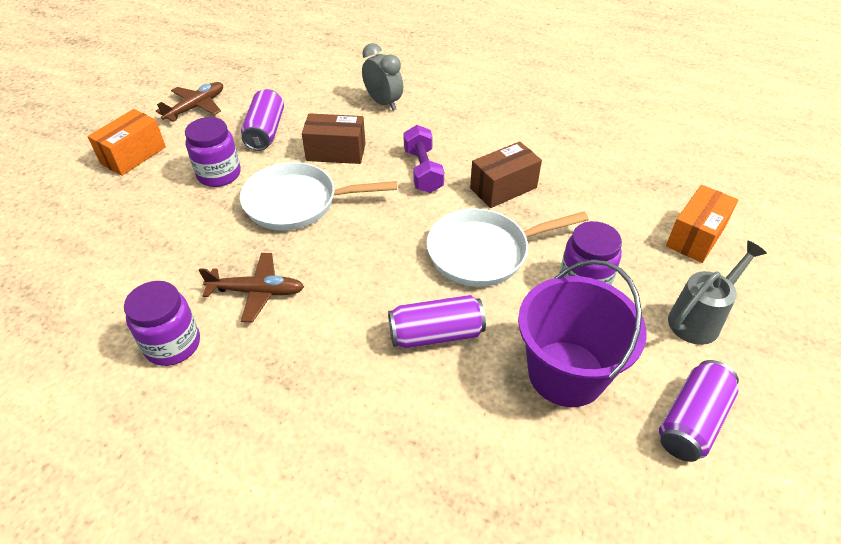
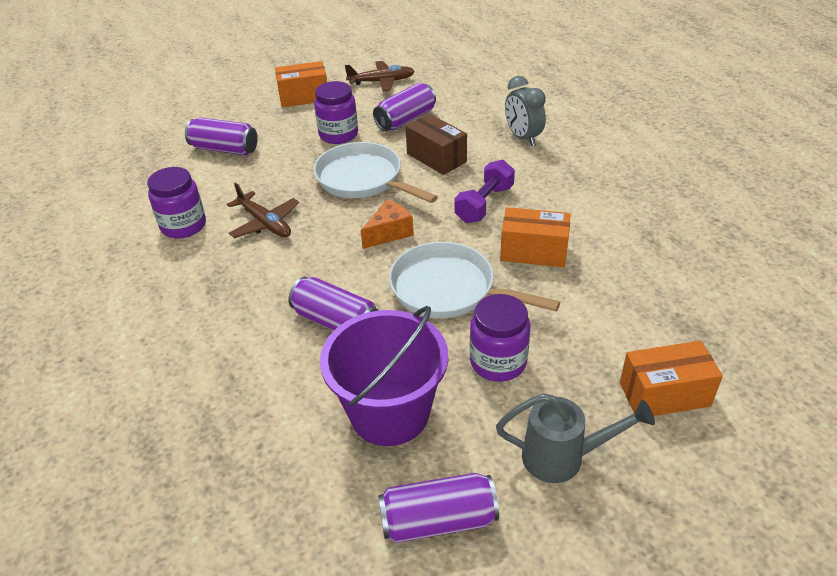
camera: 45 degrees right, 5 degrees down
(113, 246) = (224, 149): none -> purple can
(380, 235) = (389, 233): none -> orange cheese
(383, 103) = (523, 138): grey clock -> grey clock turned 150 degrees clockwise
(503, 188) = (533, 252): brown box -> orange box

